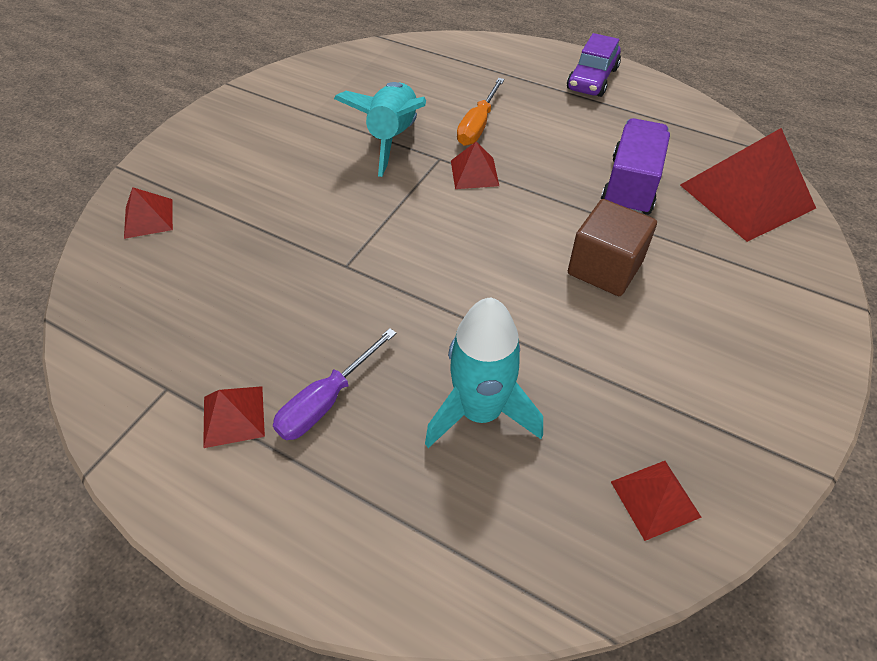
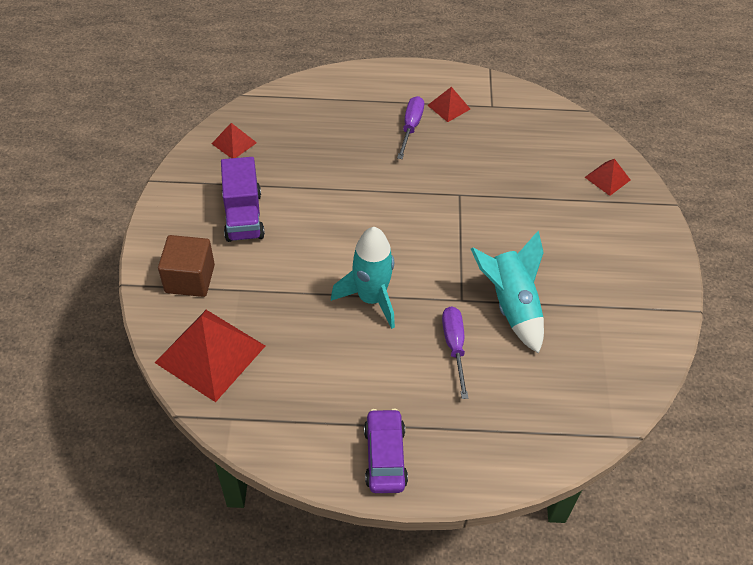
camera: 150 degrees right, 0 degrees up
(474, 173) = (426, 296): red pyramid -> none
(478, 125) = (454, 347): orange screwdriver -> purple screwdriver
(480, 412) = (332, 148): turquoise rocket -> turquoise rocket (371, 299)
(604, 268) = (298, 252): brown cube -> brown cube (190, 279)
(630, 186) = (303, 329): purple truck -> purple truck (243, 216)

